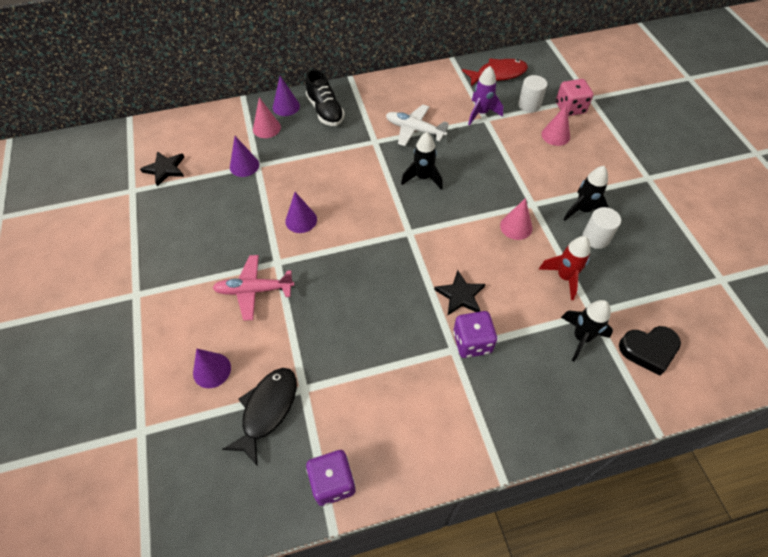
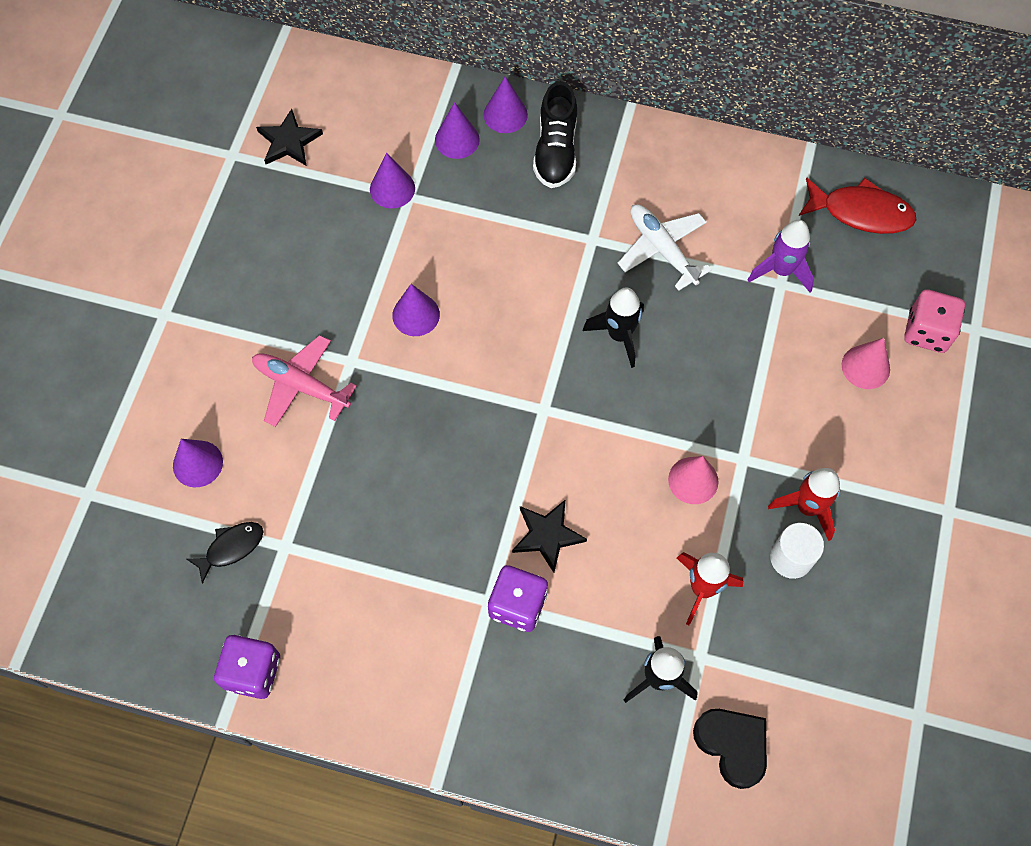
camera: 30 degrees right, 10 degrees up
(266, 128) = (457, 139): pink cone -> purple cone
(267, 410) = (231, 548): black fish -> black fish, size x0.62
(529, 105) = (867, 293): white cylinder -> none
(582, 210) = (807, 507): black rocket -> red rocket
(648, 350) = (732, 745): black heart -> black heart turned 150 degrees counterclockwise

